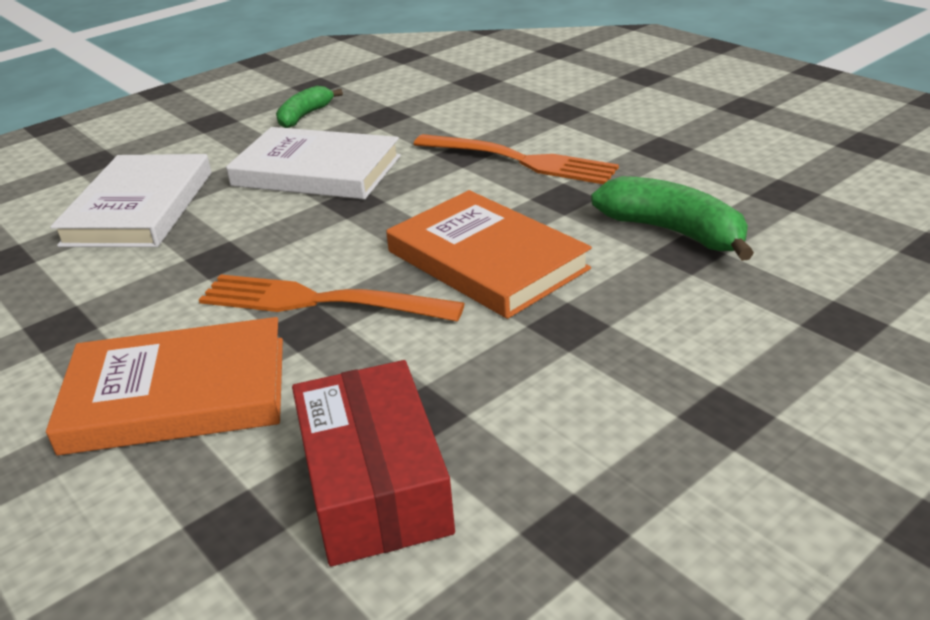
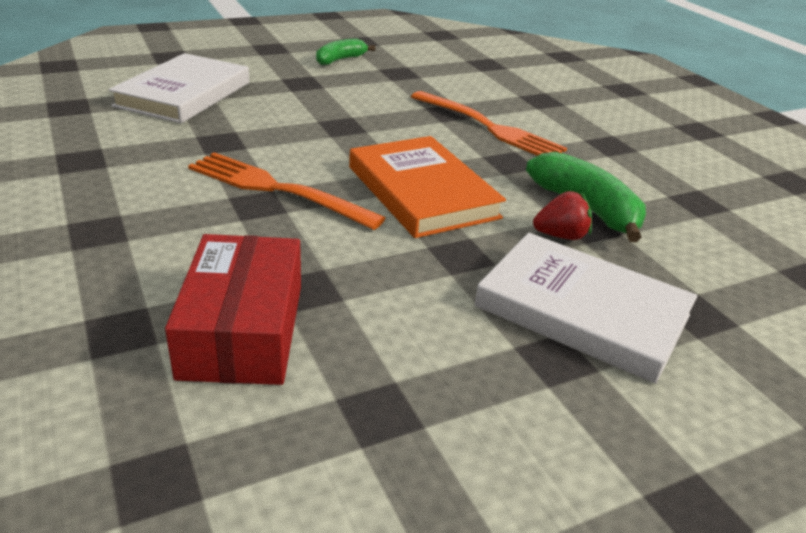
camera: 10 degrees right, 0 degrees up
(177, 394) = (135, 227): orange book -> none
(317, 171) = (327, 99): white book -> white book (582, 311)
(662, 272) = (561, 236): none -> red strawberry

